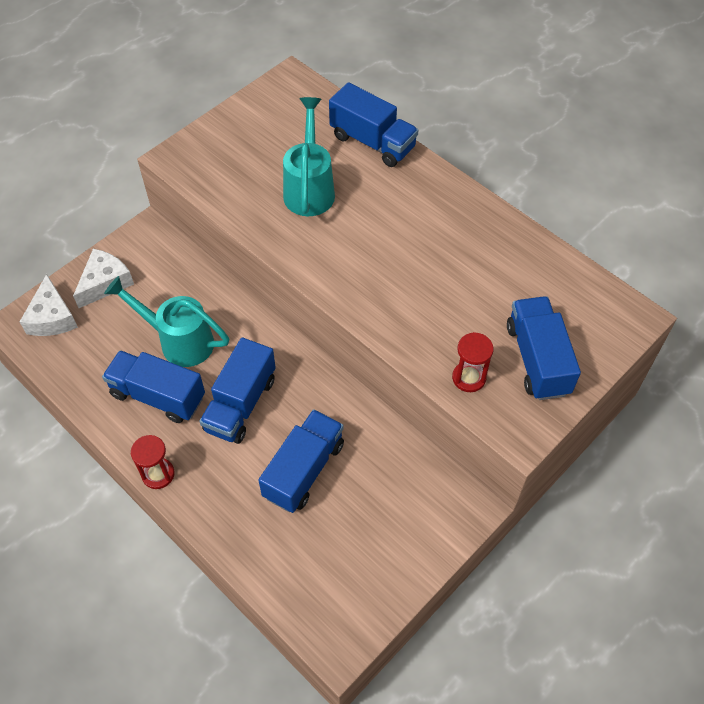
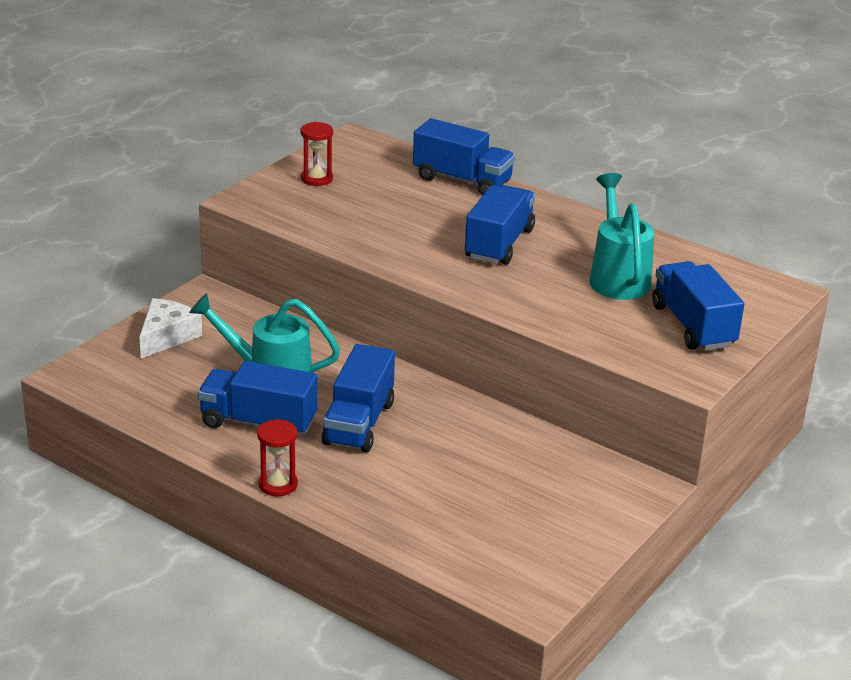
camera: 10 degrees left, 25 degrees down
(52, 317) = (111, 367): white cheese -> none
(304, 470) = (449, 470): blue truck -> blue truck (499, 244)
(309, 188) = (403, 216): turquoise watering can -> turquoise watering can (617, 276)
(469, 378) = (624, 343): red hourglass -> red hourglass (316, 179)

